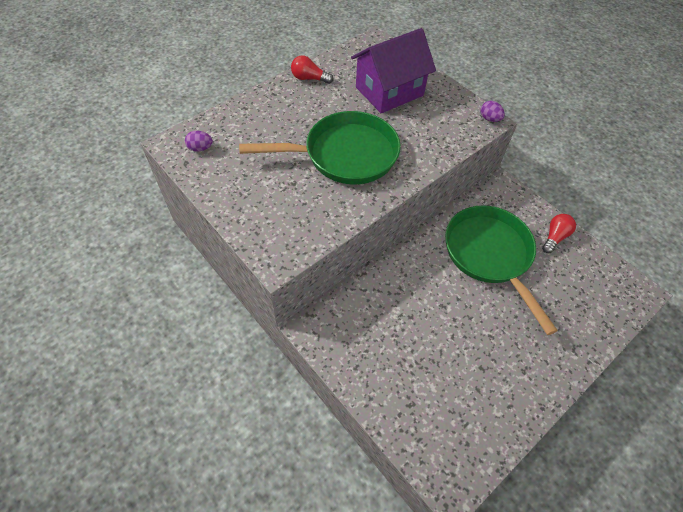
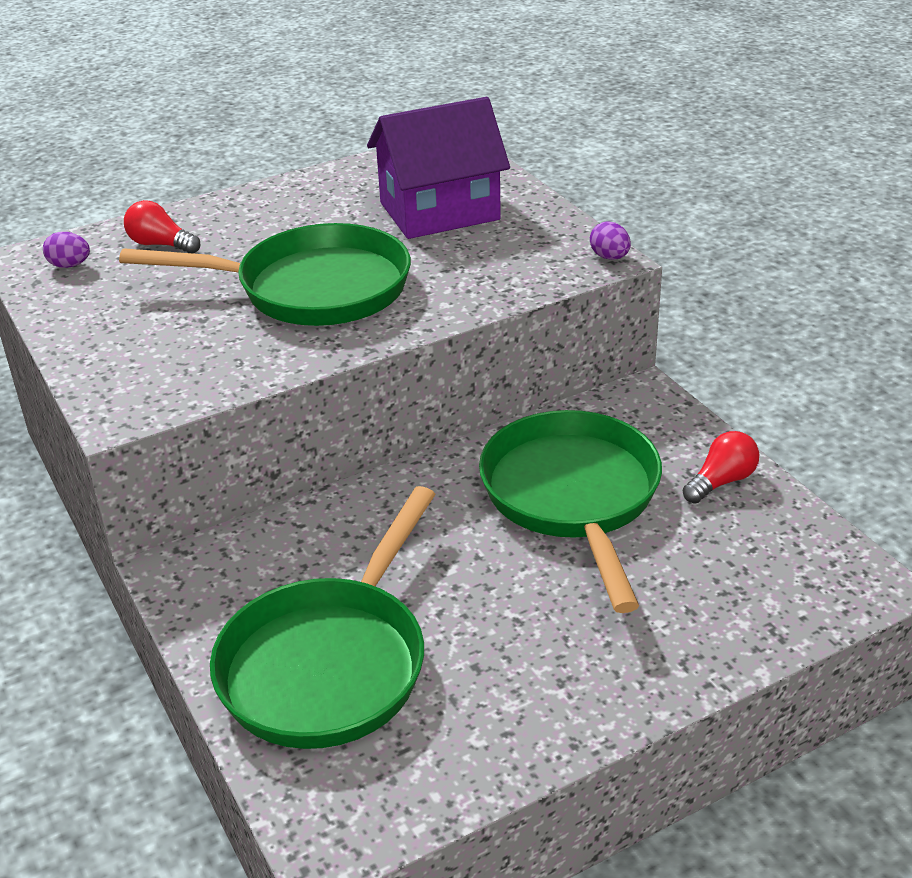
camera: 15 degrees right, 20 degrees down
(309, 78) = (304, 188): red light bulb -> red light bulb (161, 245)
(411, 377) = (329, 664): none -> green pan

